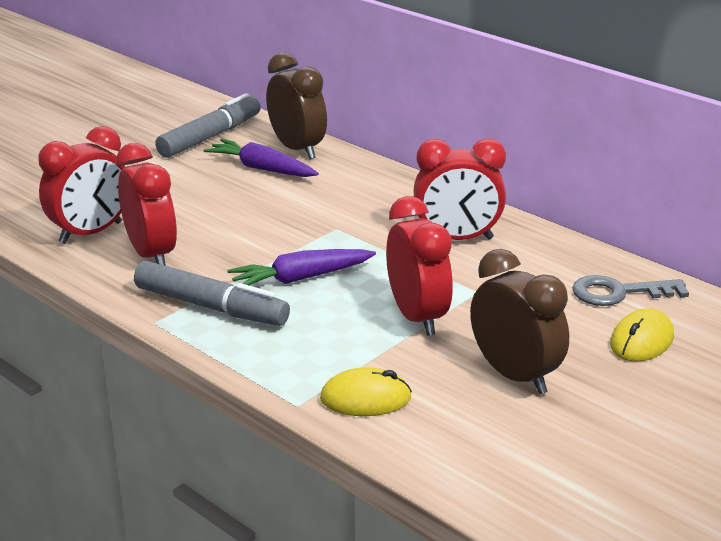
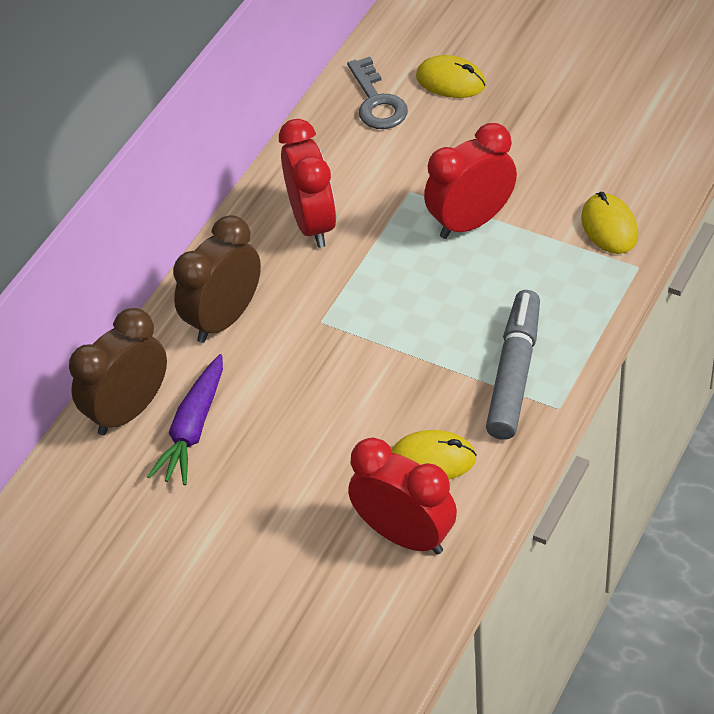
camera: 100 degrees left, 20 degrees up
(151, 255) = (433, 459): red clock -> yellow mouse
(210, 137) = (111, 512): grey marker -> none
(301, 278) = (434, 321): purple carrot -> none
(515, 375) = (535, 146): brown clock -> brown clock (224, 319)

